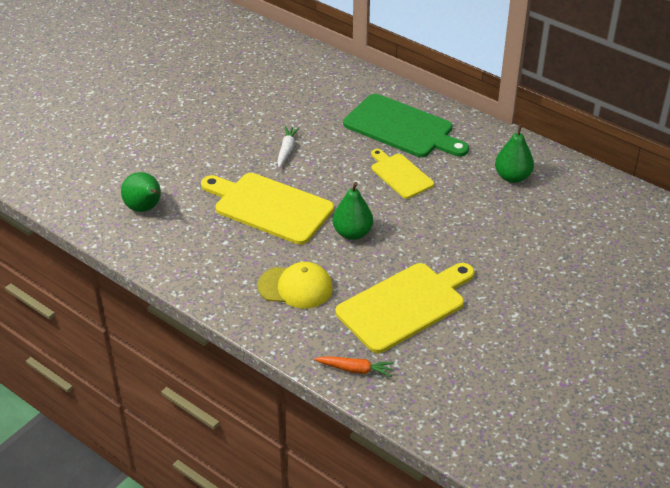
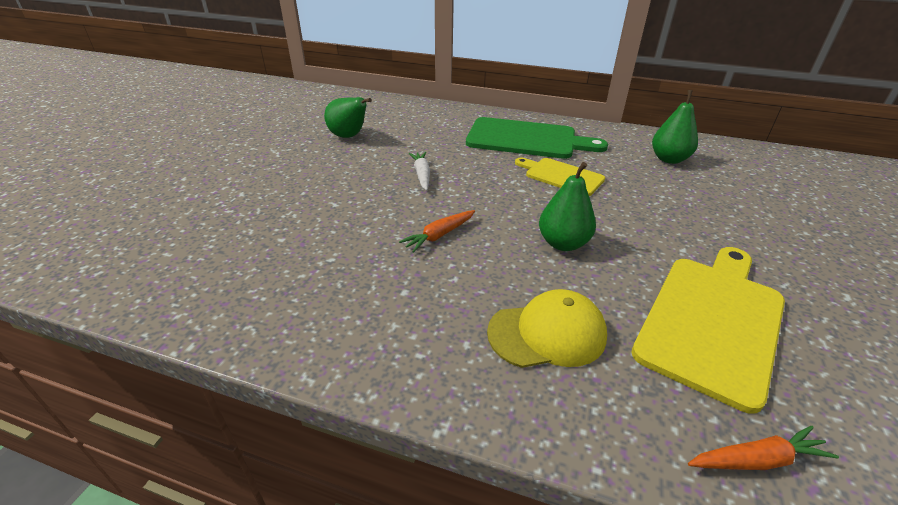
camera: 20 degrees left, 5 degrees down
(145, 208) = (264, 271): green pear -> green pear (349, 136)
(269, 207) = (439, 235): yellow cutting board -> orange carrot

